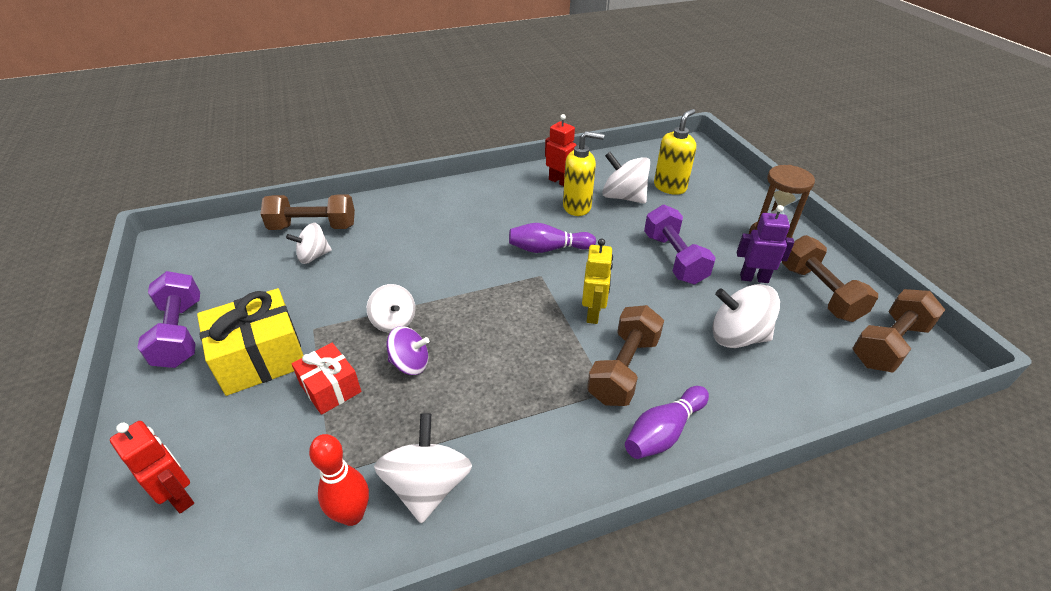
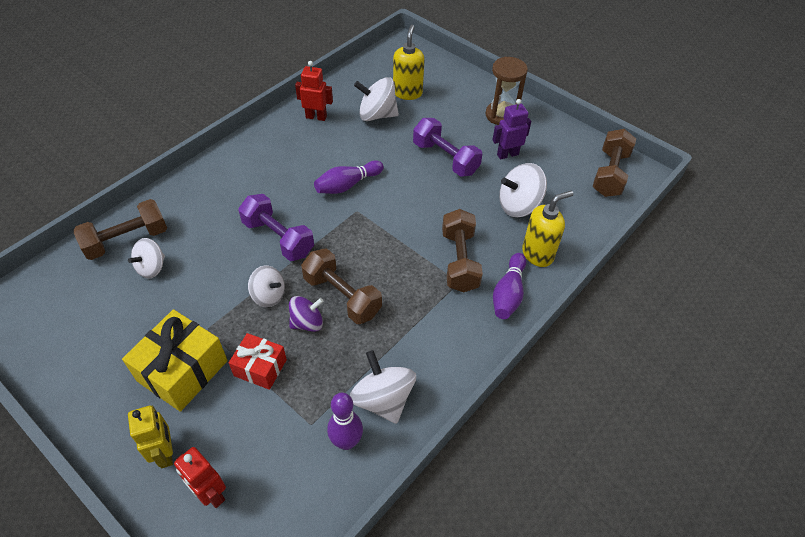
camera: 30 degrees left, 10 degrees up
(179, 496) = (211, 494): red robot -> red robot turned 150 degrees counterclockwise
(180, 333) = (91, 383): purple dumbbell -> purple dumbbell (278, 238)
(352, 515) = (346, 442): red bowling pin -> purple bowling pin
(577, 207) = (346, 137): yellow soap dispenser -> yellow soap dispenser (538, 254)
(593, 313) = (414, 227): yellow robot -> yellow robot (165, 453)
(819, 293) = (554, 150): brown dumbbell -> brown dumbbell (342, 296)

